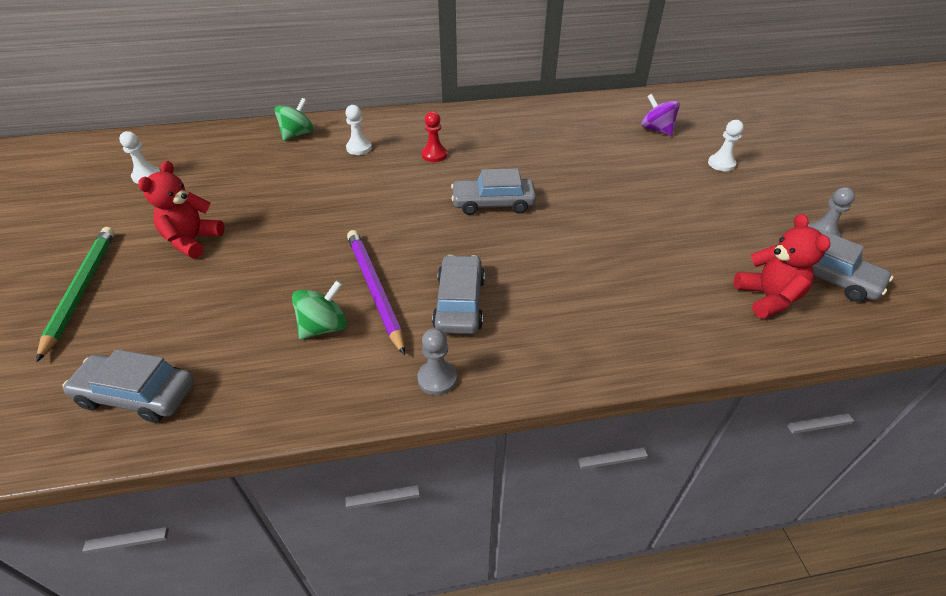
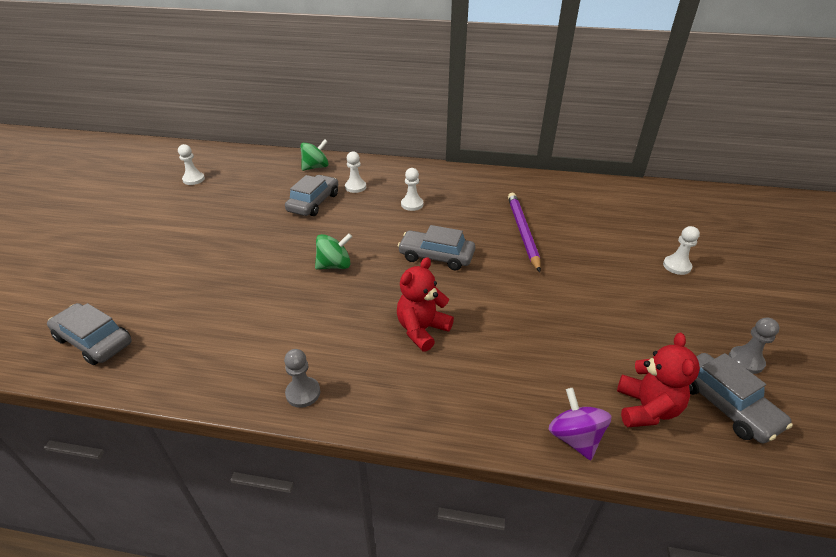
camera: 20 degrees right, 5 degrees down
(82, 290) = (105, 254): green pencil -> none
(192, 241) = (195, 235): red teddy bear -> red teddy bear (422, 330)
(324, 327) = (245, 326): green spinning top -> green spinning top (334, 265)
(375, 290) = (299, 306): purple pencil -> purple pencil (523, 232)
(434, 155) = (412, 204): red pawn -> white pawn
(459, 303) = (358, 335): grey car -> grey car (314, 202)
(656, 130) = (629, 220): purple spinning top -> purple spinning top (574, 437)

